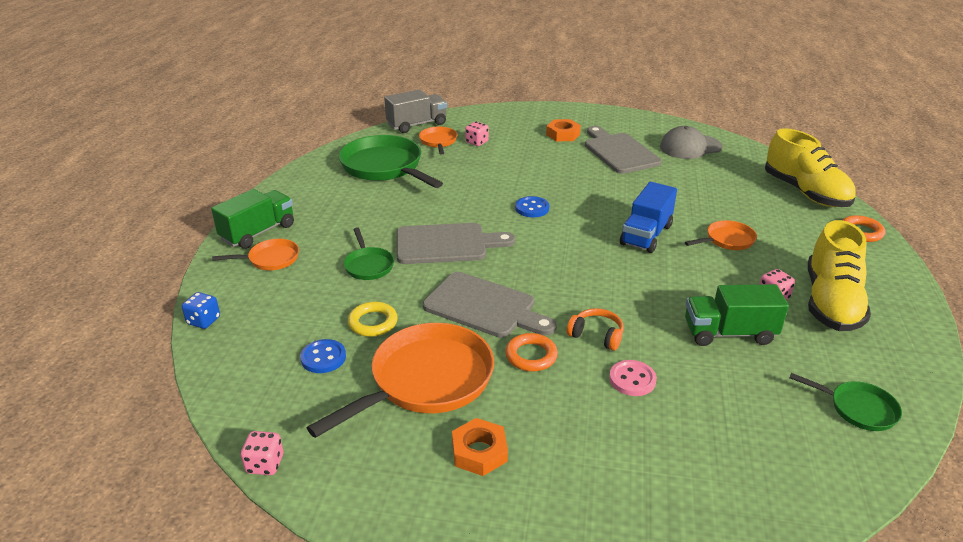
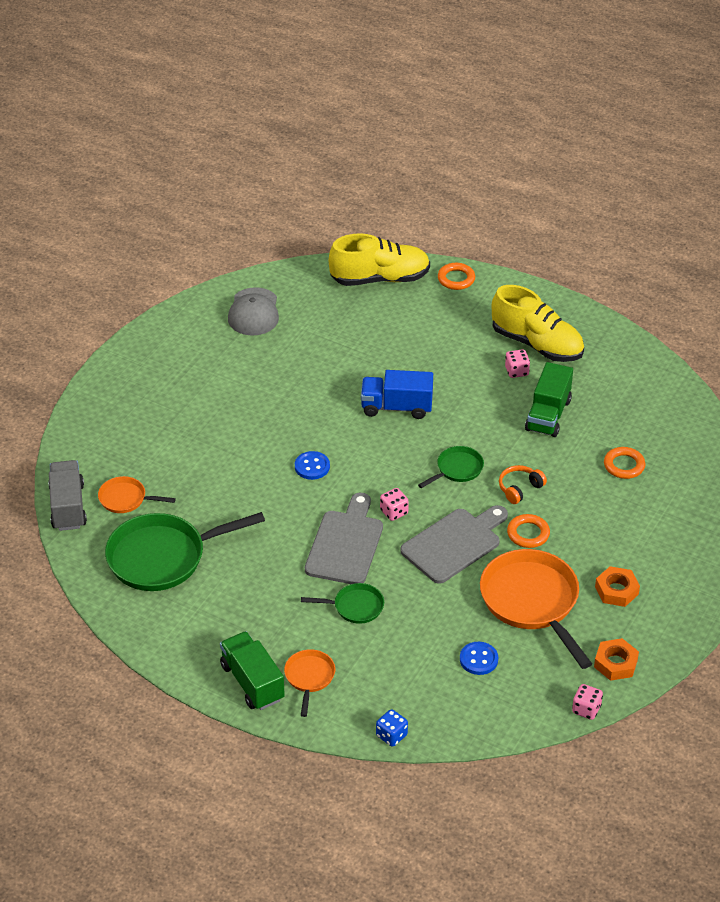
camera: 70 degrees left, 10 degrees up
(373, 323) = (445, 620): yellow ring -> none
(477, 142) = (146, 468): pink dice -> pink dice (394, 512)
(563, 134) = (169, 394): orange nut -> orange nut (615, 663)
(619, 152) = (234, 366): grey cutting board -> none
(632, 379) = (576, 487): pink button -> none
(646, 235) = (396, 407): blue truck -> blue truck turned 135 degrees clockwise
(702, 414) = (624, 465): none -> orange ring
(727, 240) = (429, 361): orange pan -> none
(858, 409) = (647, 389): green pan -> green pan (457, 469)

